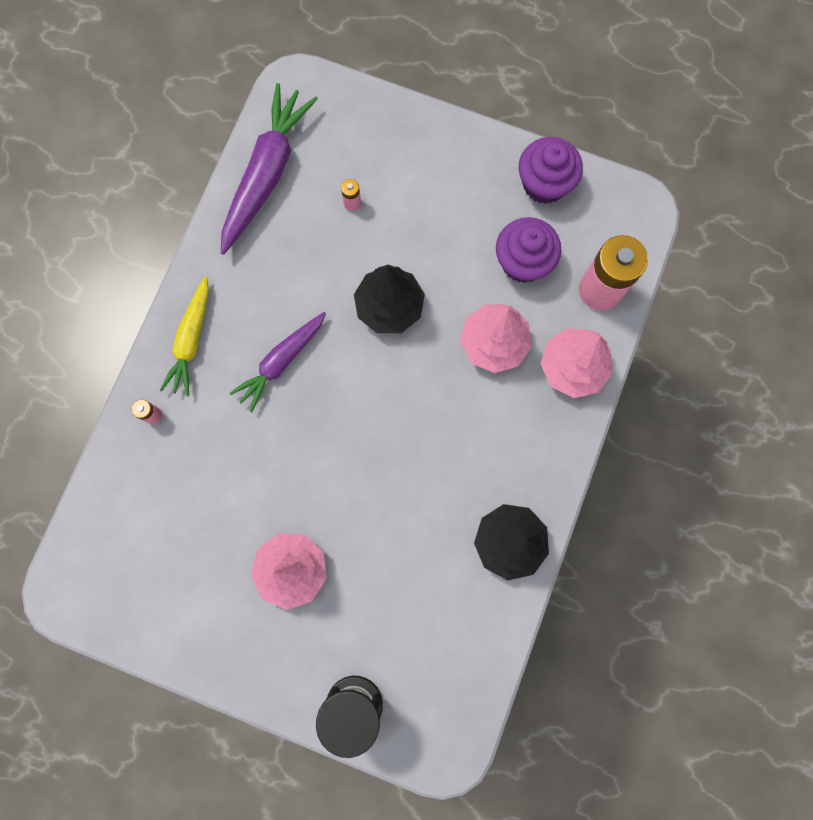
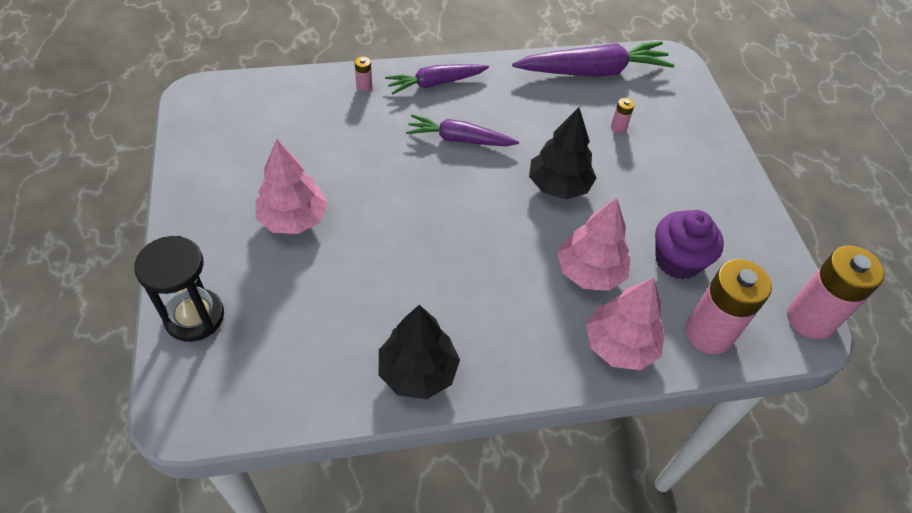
camera: 55 degrees right, 25 degrees down
(191, 341) = (435, 83): yellow carrot -> purple carrot
(544, 184) = (757, 244): purple cupcake -> none
(631, 201) = (810, 319): none -> pink battery

